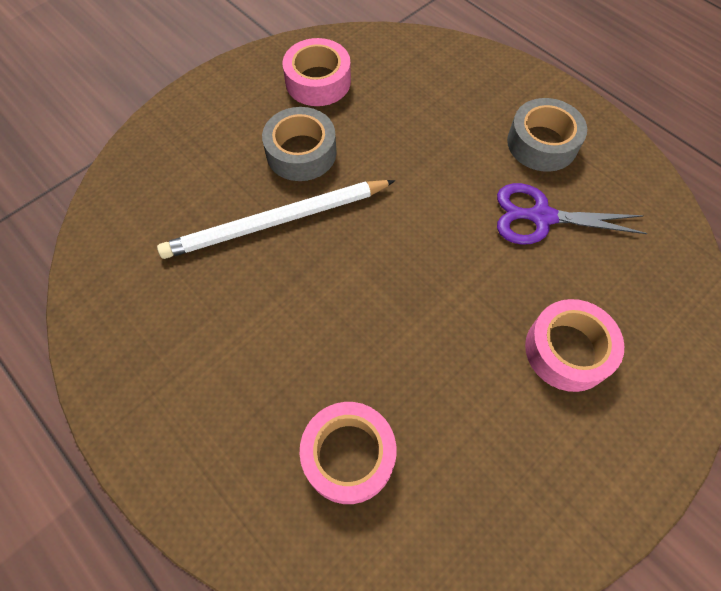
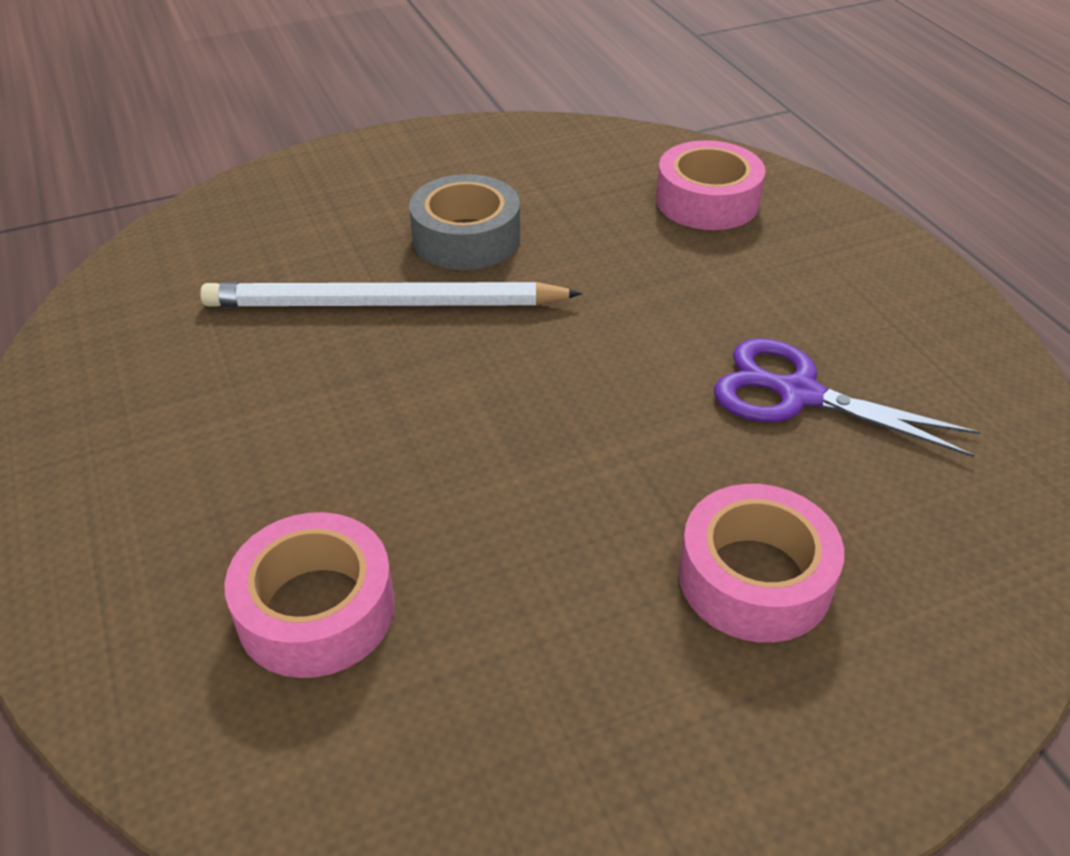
camera: 20 degrees right, 20 degrees down
(318, 81) = (536, 169): pink tape -> pink tape (707, 201)
(542, 143) = (845, 306): grey tape -> none

